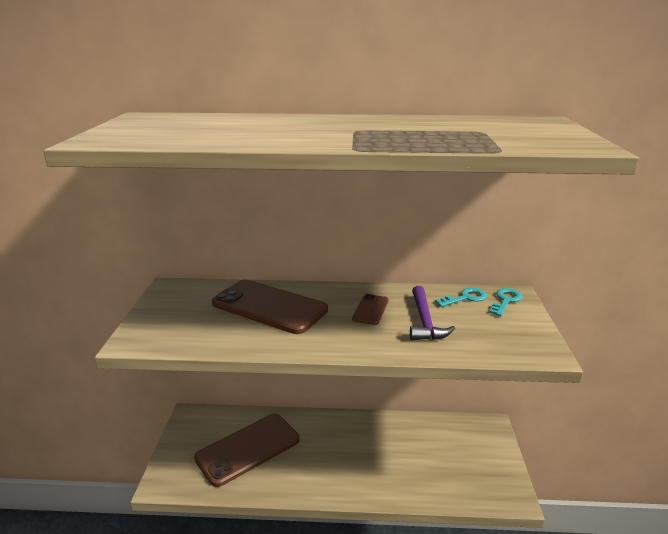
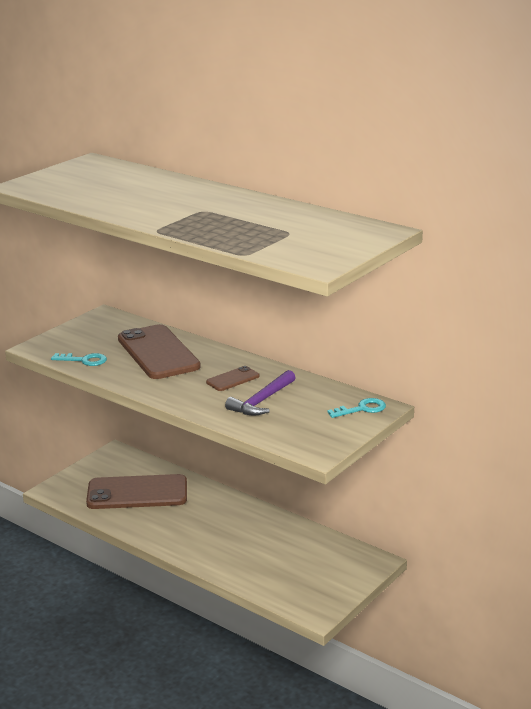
camera: 35 degrees right, 0 degrees up
(465, 298) = (329, 396): turquoise key -> turquoise key (84, 360)

